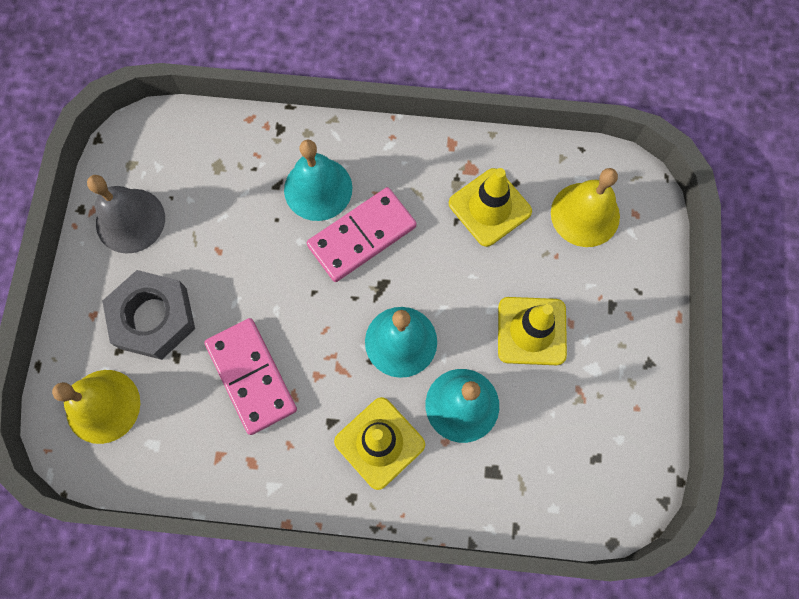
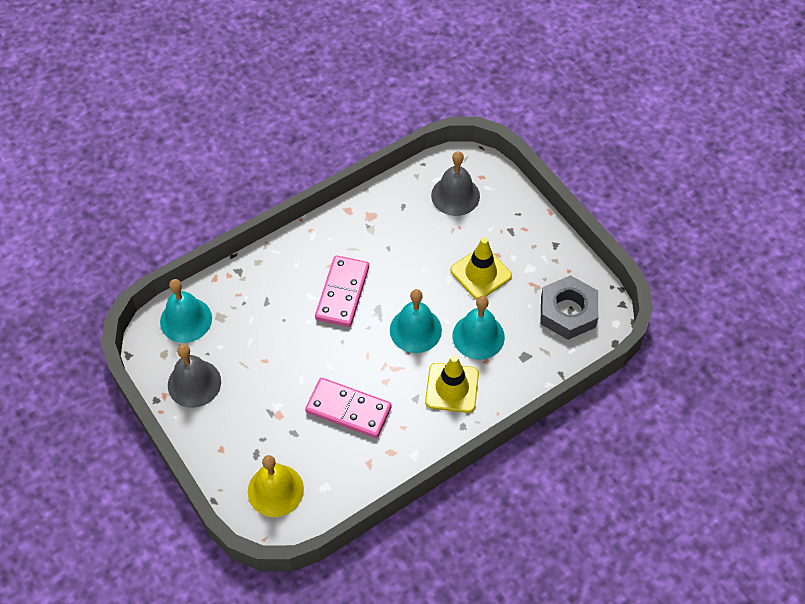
camera: 40 degrees left, 15 degrees down
(153, 318) = (260, 423): grey nut -> grey nut (568, 312)
(318, 188) = (293, 286): turquoise bell -> turquoise bell (186, 320)
(489, 207) = (400, 228): yellow traffic cone -> none
(585, 214) = (455, 195): yellow bell -> grey bell

